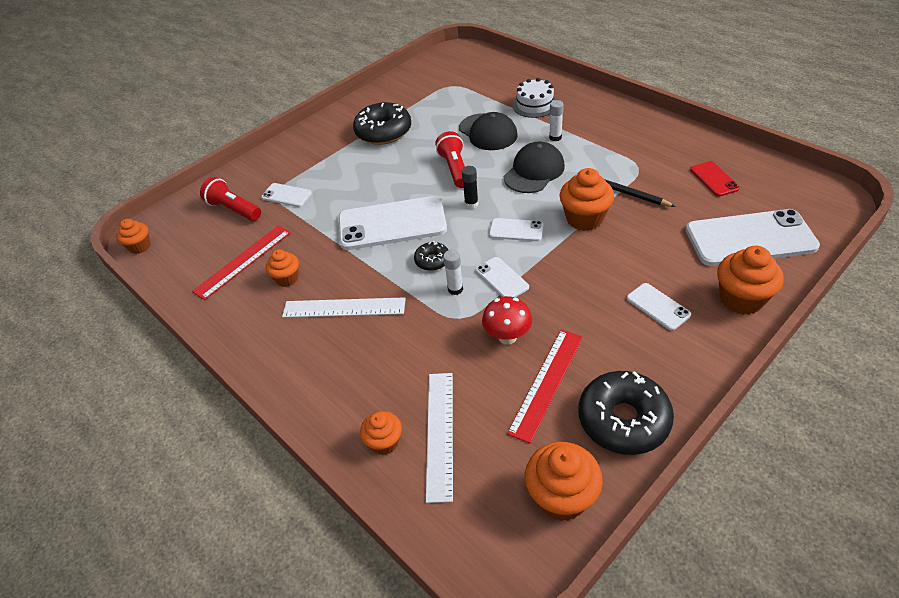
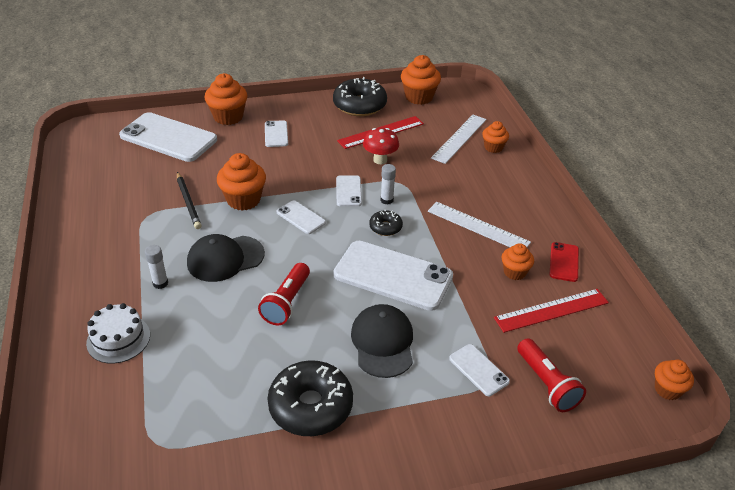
camera: 155 degrees left, 5 degrees down
(471, 204) = (310, 257): black glue stick -> none
(488, 132) = (207, 330): black cap -> black cap (383, 343)
(714, 179) = (117, 179): red phone -> red phone (564, 262)

